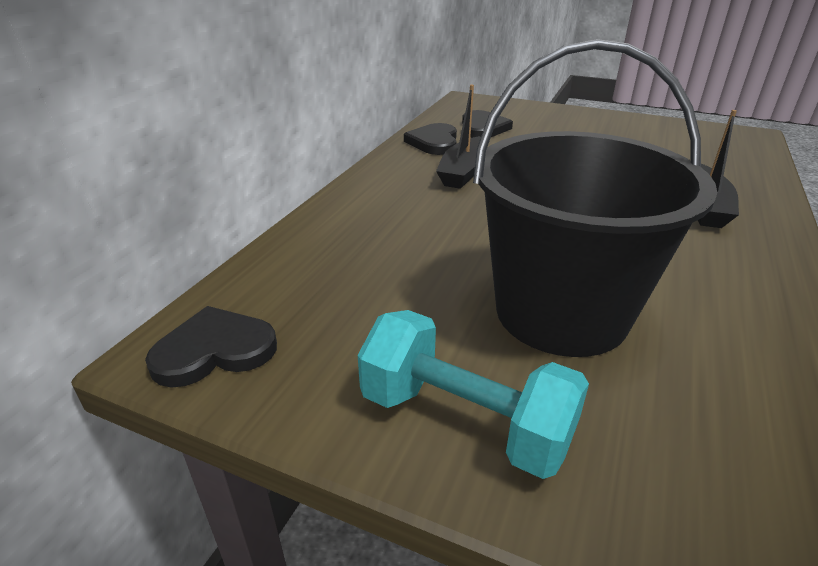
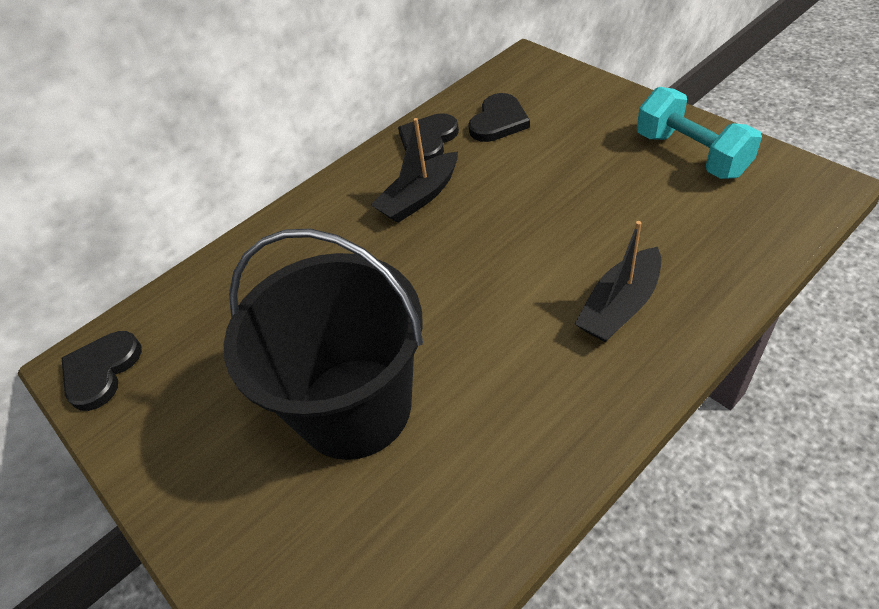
camera: 30 degrees right, 15 degrees up
(214, 350) = (101, 371): black heart -> black heart turned 75 degrees counterclockwise
(465, 421) = (208, 486): turquoise dumbbell -> turquoise dumbbell (691, 155)

